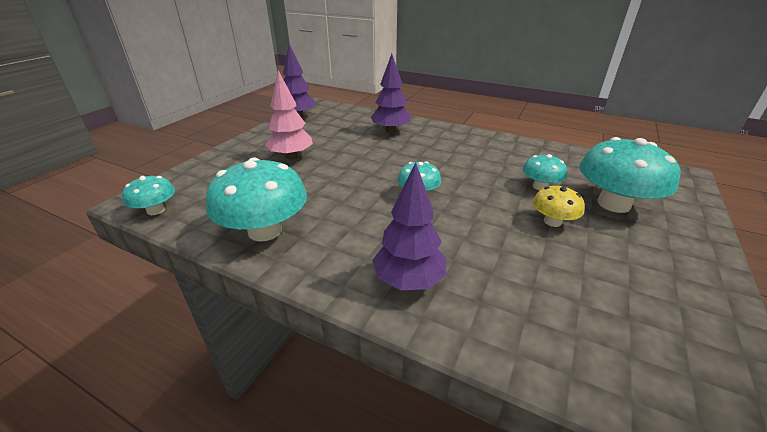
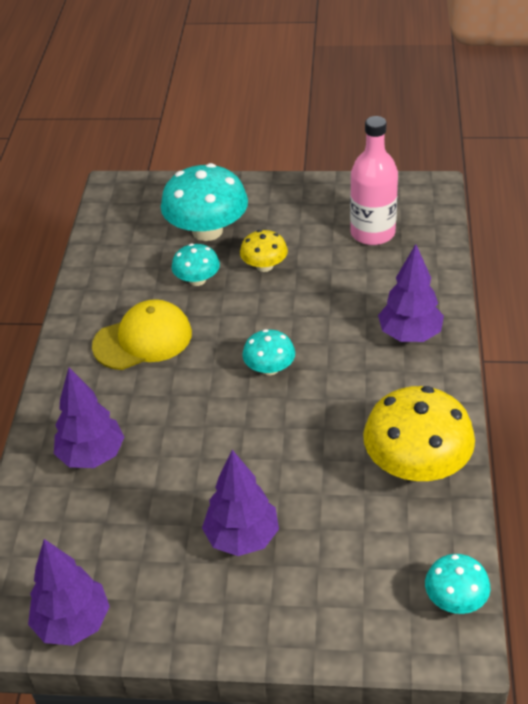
camera: 110 degrees left, 10 degrees up
(265, 231) = (416, 465): turquoise mushroom -> yellow mushroom
(291, 157) = (242, 538): pink tree -> purple tree
(478, 156) = (143, 339): none -> yellow cap
(607, 316) = (372, 233): none -> pink bottle

